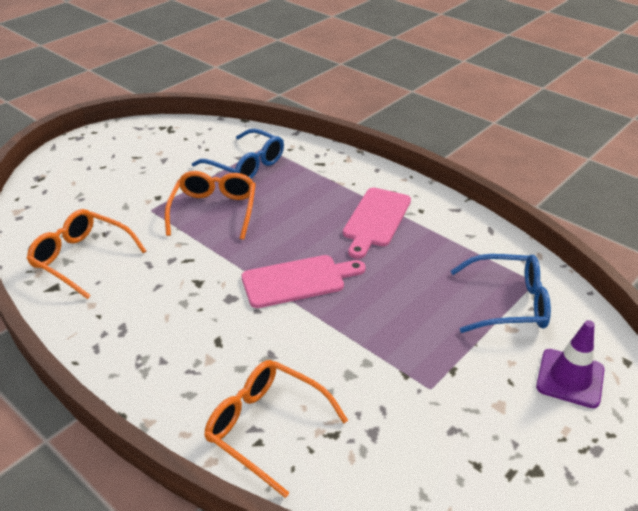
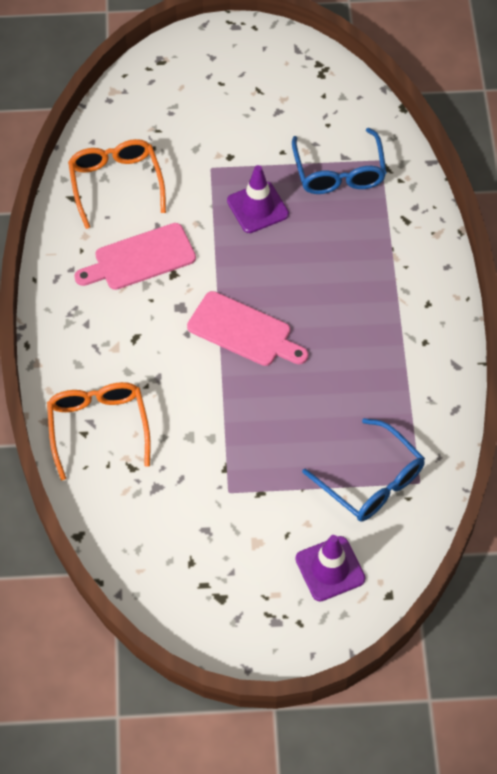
camera: 45 degrees right, 20 degrees up
(214, 210) = (257, 207): orange glasses -> purple traffic cone
(375, 220) = (374, 321): pink cutting board -> pink cutting board (140, 258)

